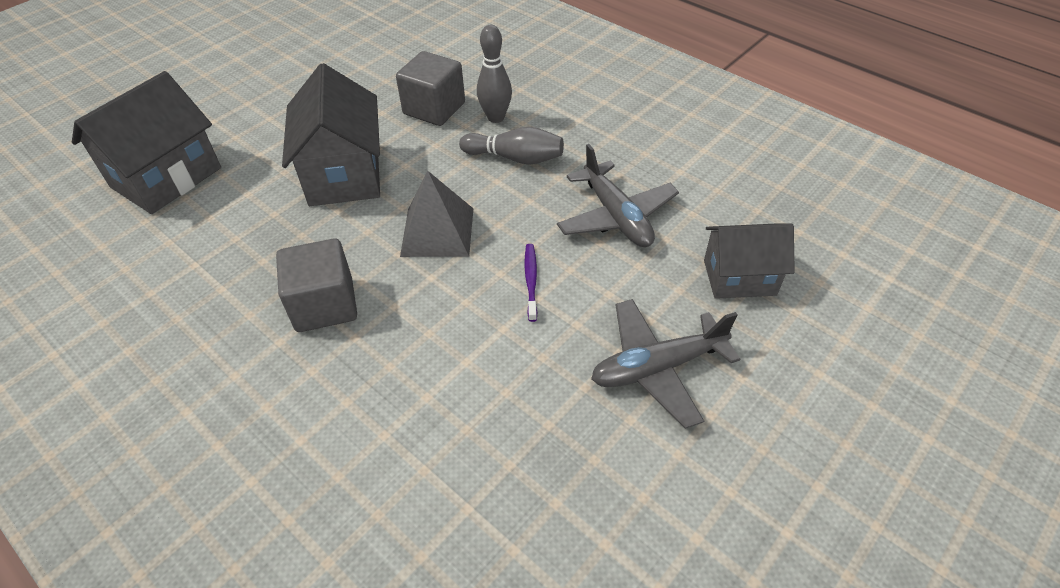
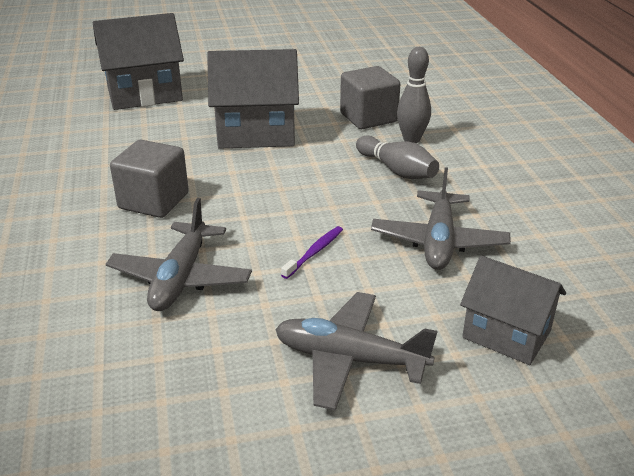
camera: 35 degrees right, 15 degrees down
(344, 174) = (256, 133): grey house -> grey house turned 60 degrees clockwise
(437, 231) = (281, 192): grey pyramid -> none
(443, 374) = (181, 278): none -> grey plane

